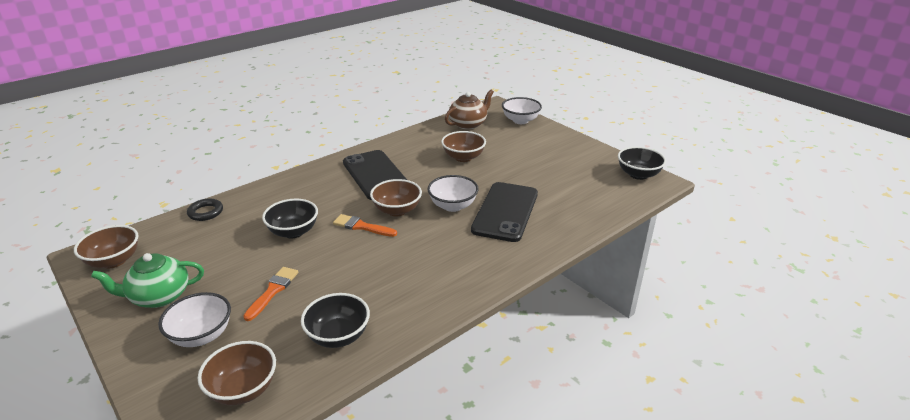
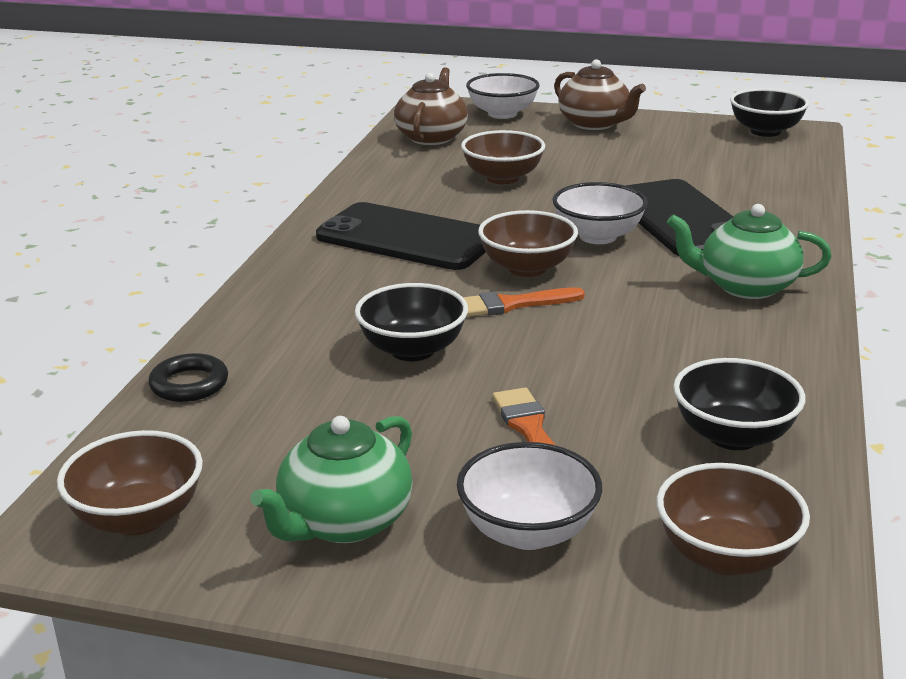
camera: 35 degrees left, 5 degrees down
(473, 262) = (745, 286): none -> green teapot
(555, 141) = (595, 124): none -> brown teapot

